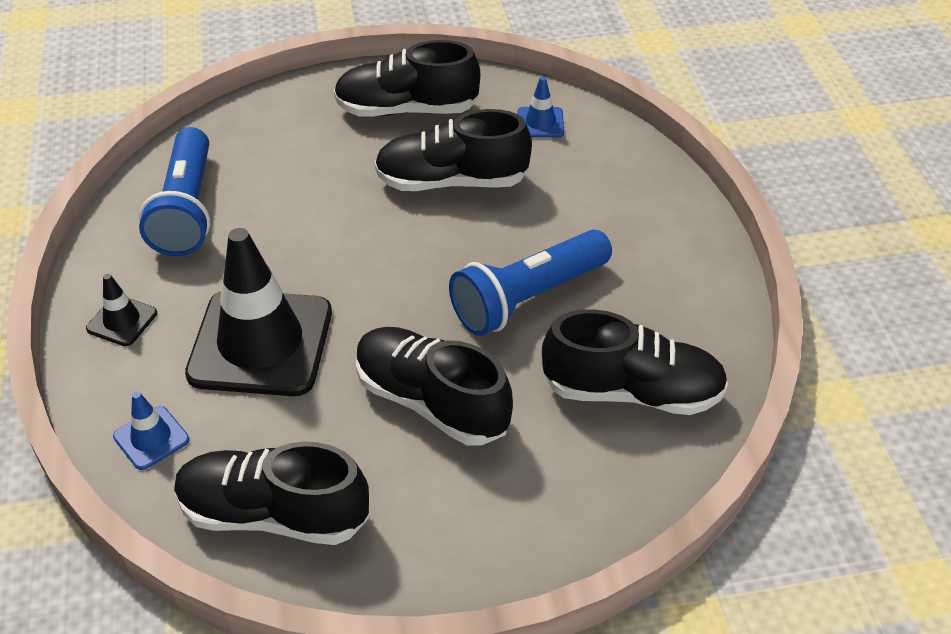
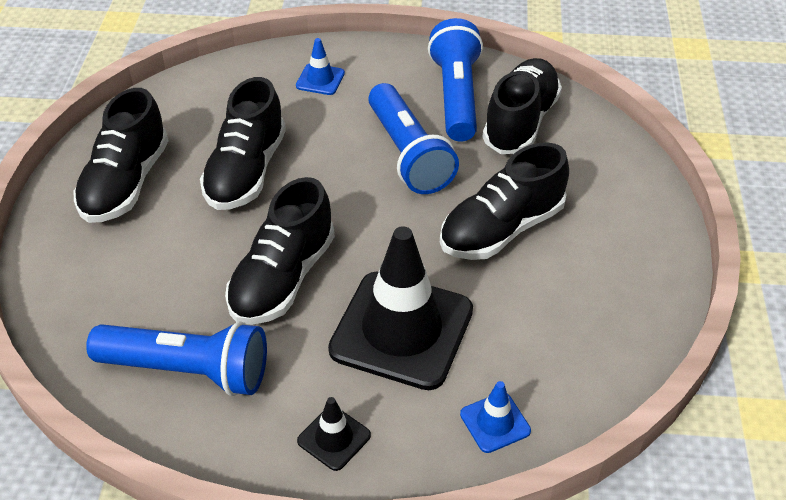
camera: 75 degrees left, 0 degrees up
(274, 514) = (595, 342): black shoe -> black shoe (283, 278)
(540, 123) = (197, 103): blue traffic cone -> blue traffic cone (320, 79)
(653, 322) = (456, 96): none -> blue flashlight

